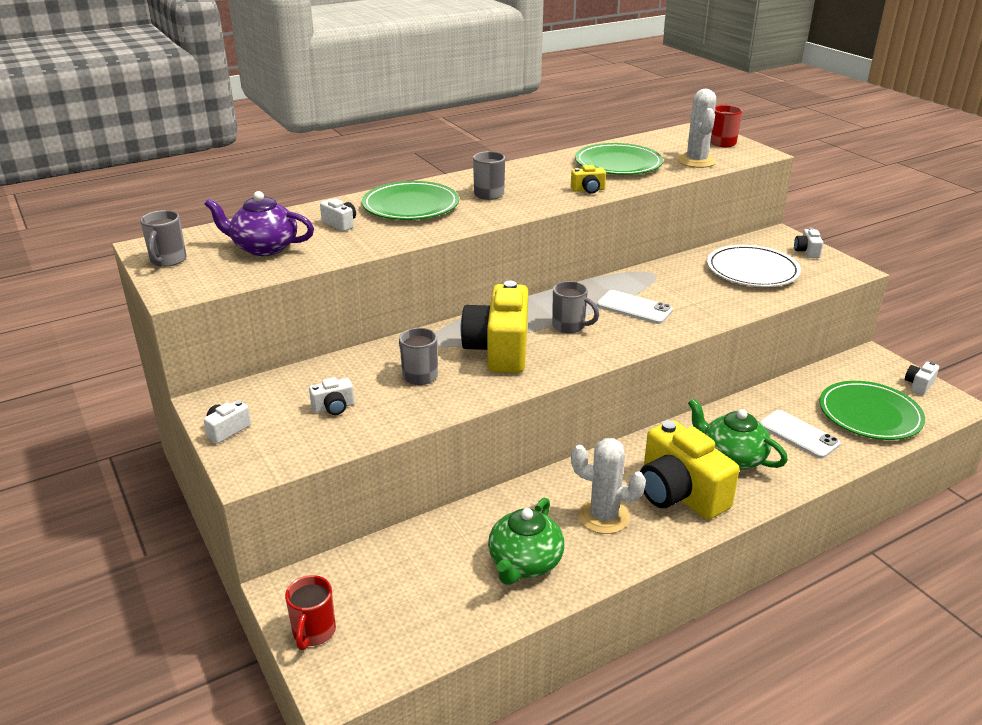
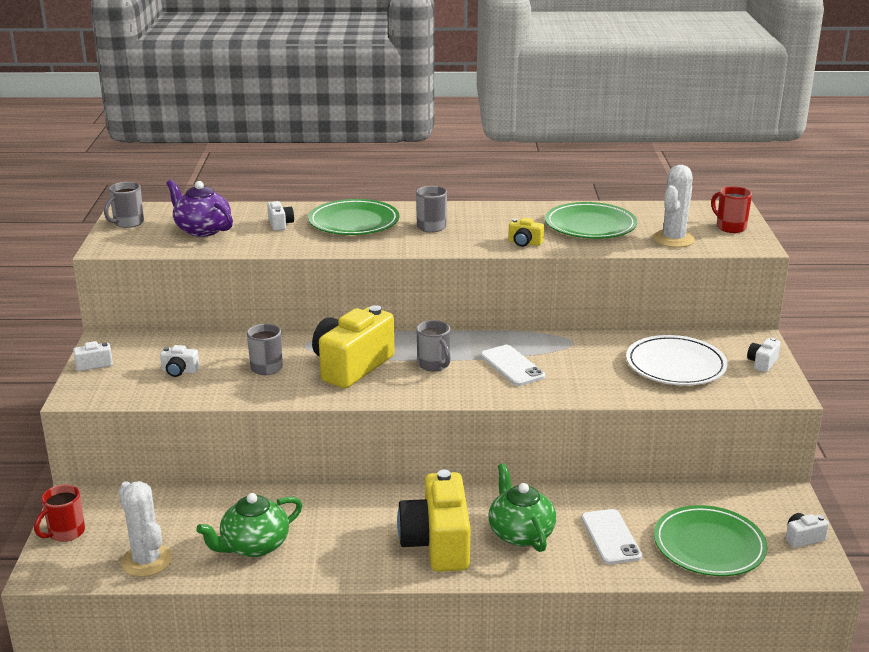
camera: 30 degrees right, 5 degrees down
(603, 516) = (353, 537): white cactus -> white cactus (146, 561)

